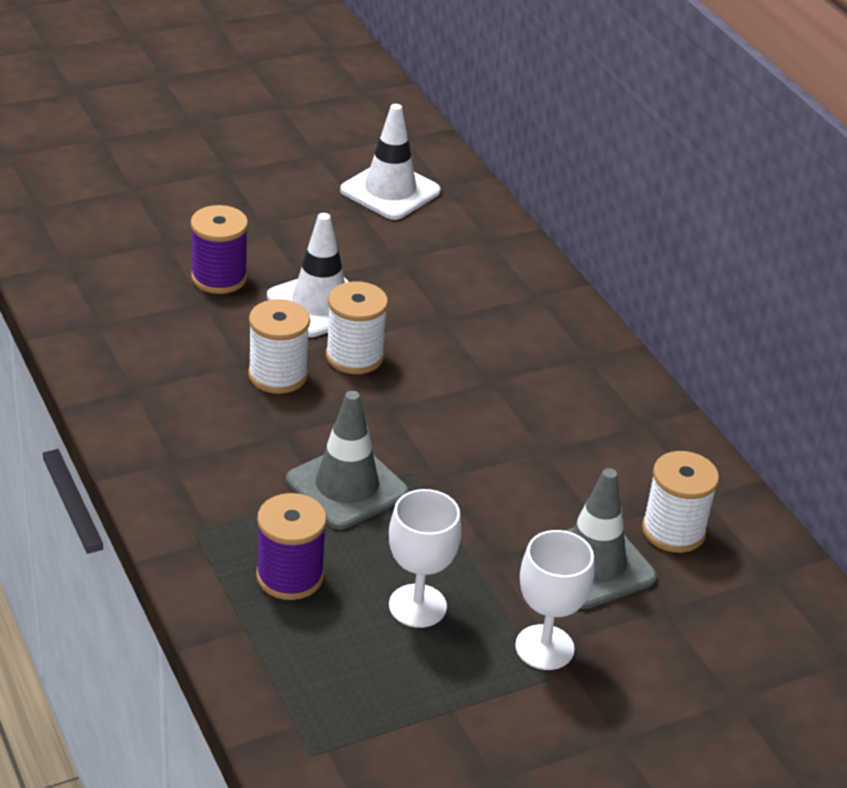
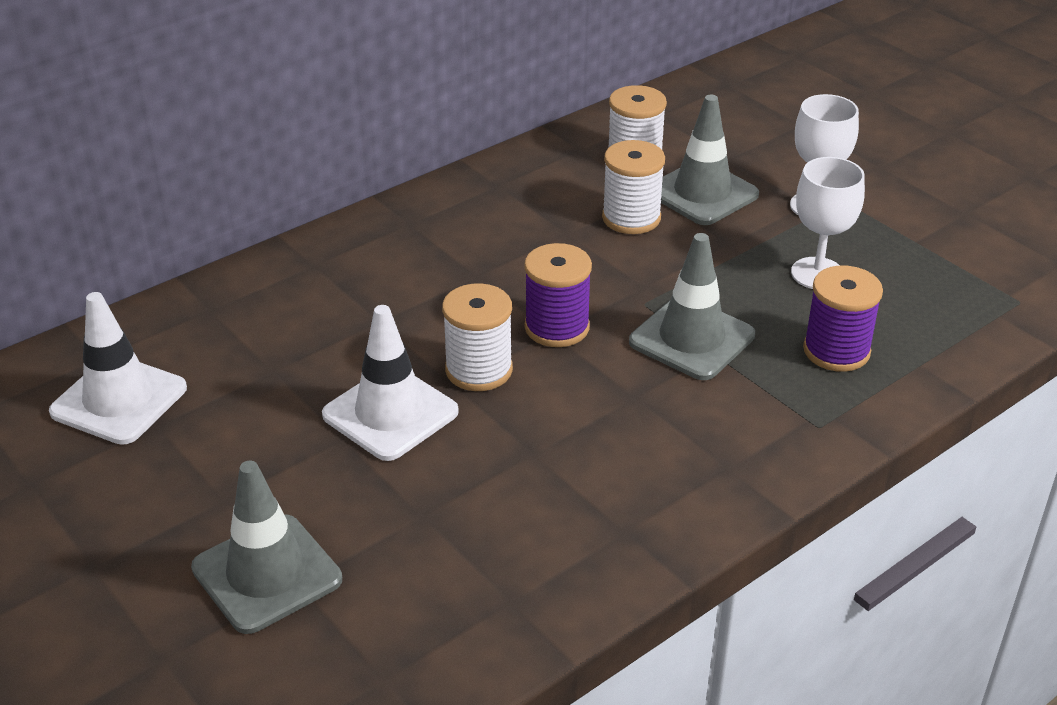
camera: 100 degrees left, 0 degrees up
(181, 231) = (267, 574): none -> grey traffic cone
(219, 278) = (366, 511): purple spool -> purple spool (557, 327)
(278, 375) = (540, 419): white spool -> white spool (631, 218)

